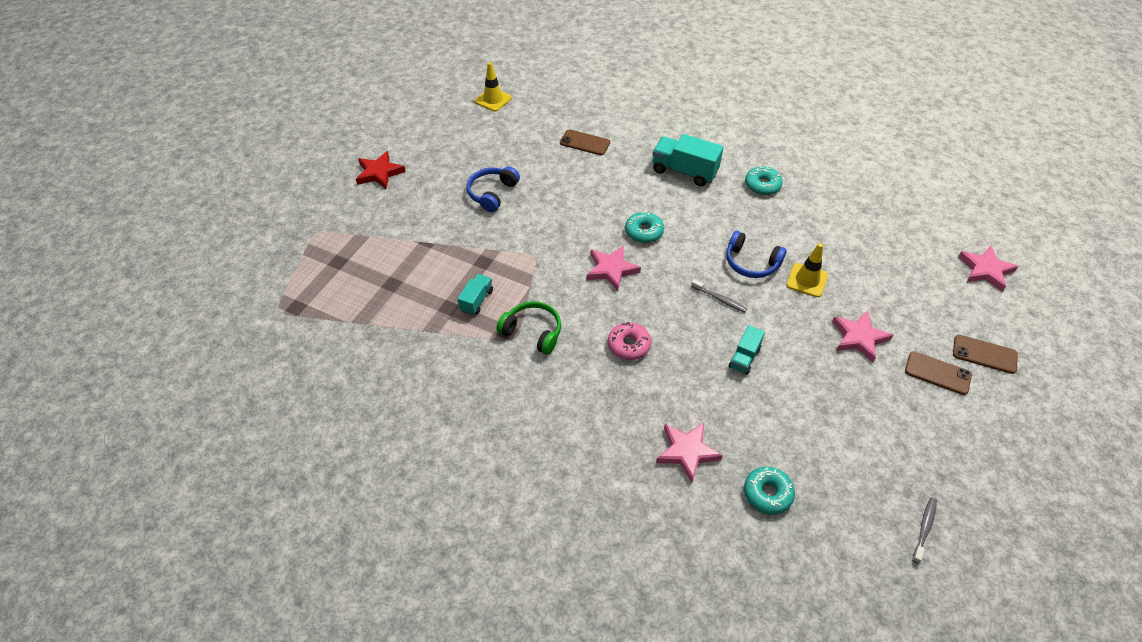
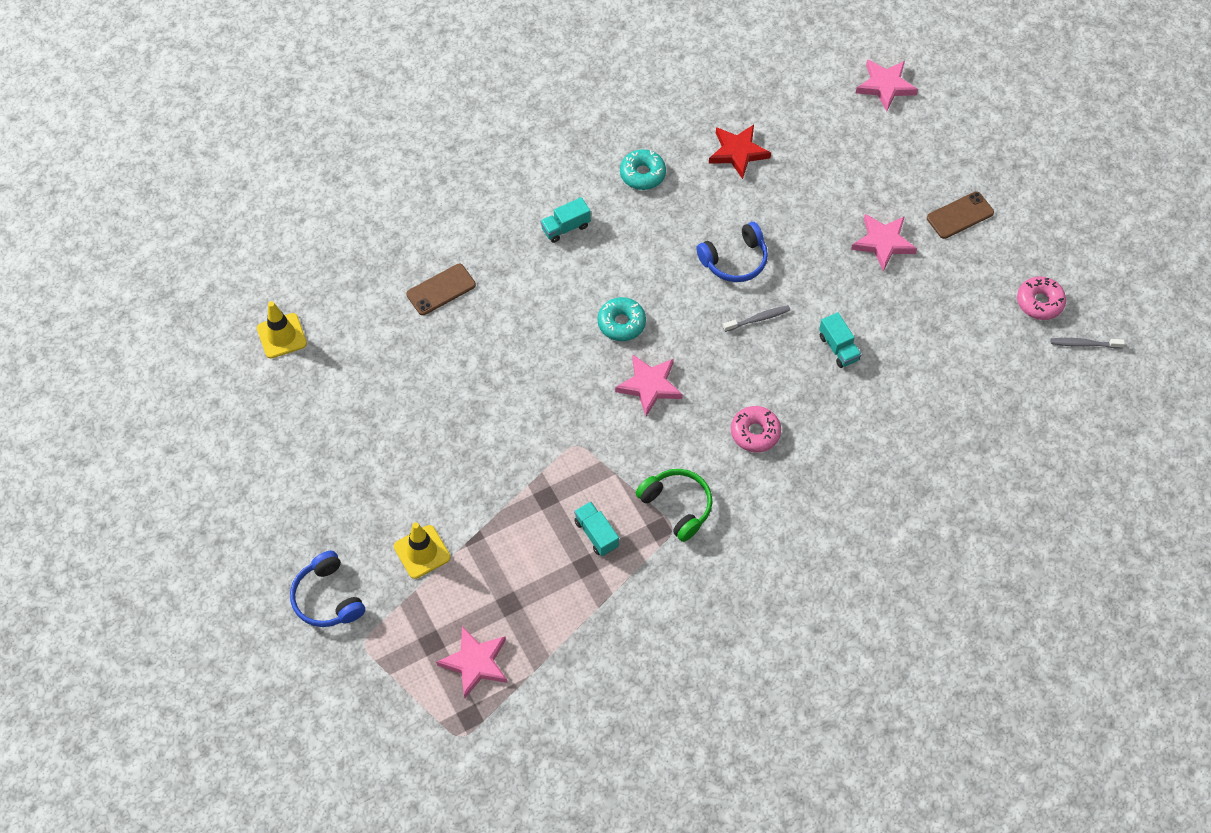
camera: 55 degrees left, 10 degrees up
(379, 173) = (313, 528): red star -> red star (738, 152)
(492, 193) = (447, 429): blue headphones -> blue headphones (328, 598)
(532, 332) = (677, 506): green headphones -> green headphones turned 75 degrees clockwise
(684, 171) = (565, 227): turquoise truck -> turquoise truck, size x0.57
(687, 452) = (902, 463): pink star -> pink star (475, 663)
(767, 493) = (981, 431): turquoise donut -> none
(807, 280) = (790, 231): yellow traffic cone -> yellow traffic cone (422, 552)
(924, 528) = (1084, 344): grey toothbrush -> grey toothbrush turned 60 degrees counterclockwise
(925, 472) = (1039, 302): none -> pink donut
(984, 354) = (966, 165): brown phone -> none

